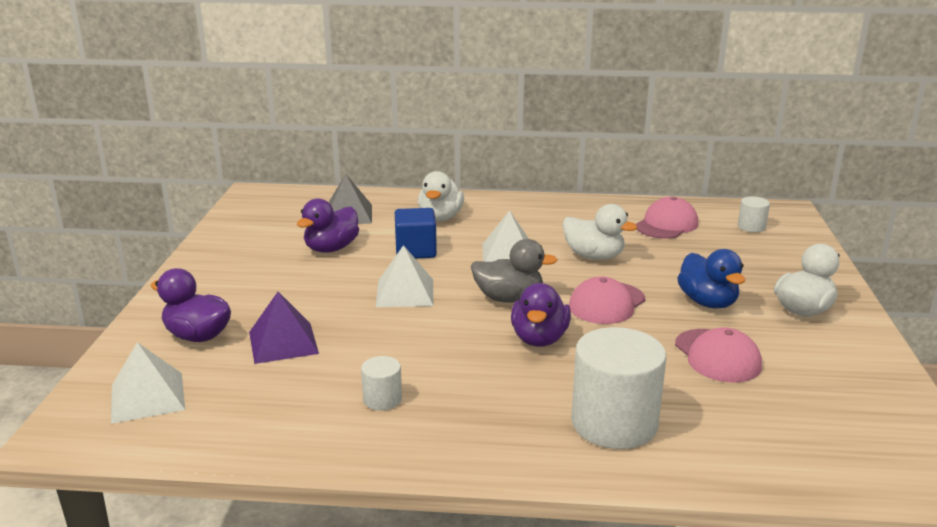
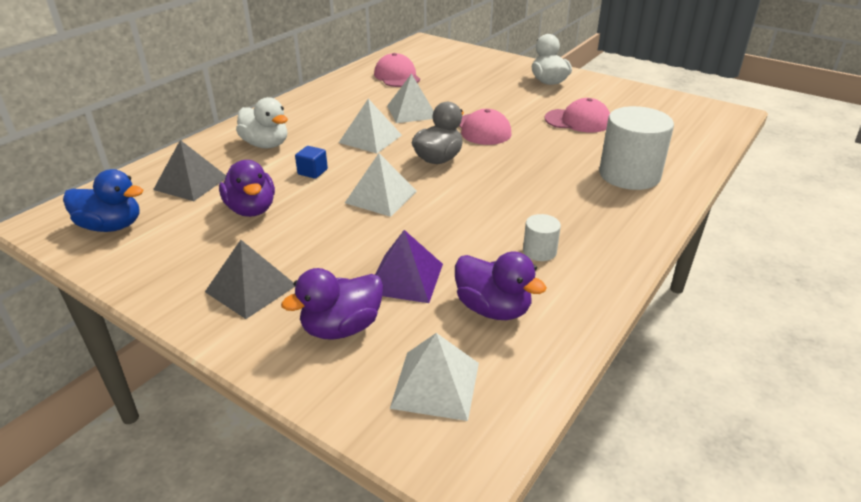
camera: 60 degrees left, 10 degrees up
(224, 286) = (251, 288): none -> grey pyramid
(415, 251) = (312, 172): blue cube -> blue cube, size x0.60
(539, 339) = (507, 166): purple duck -> purple duck (493, 309)
(594, 256) = (412, 112): white duck -> white pyramid
(707, 302) = (513, 101): blue duck -> blue duck (111, 226)
(751, 227) = (433, 57): white cylinder -> none

